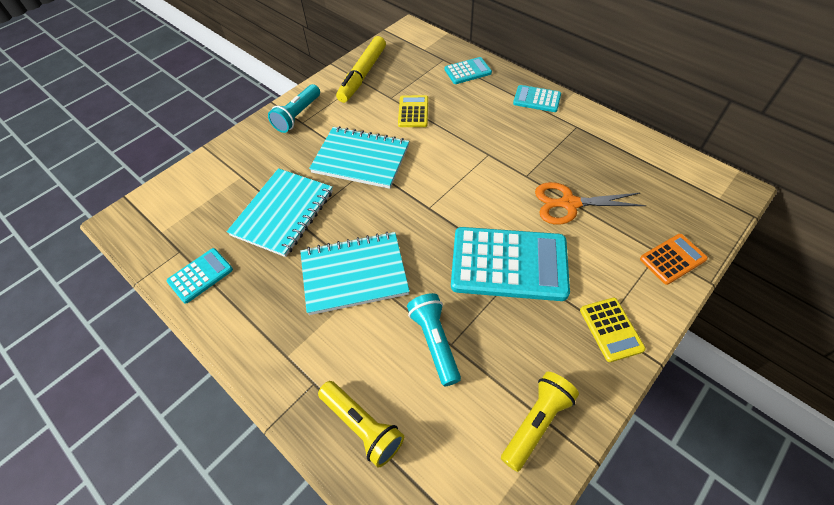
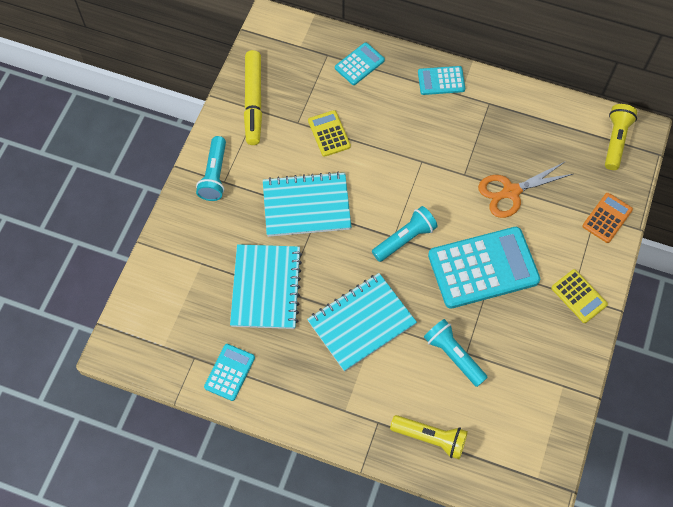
camera: 25 degrees left, 10 degrees up
(439, 213) = (405, 239): none -> turquoise flashlight
(536, 422) = (550, 387): yellow flashlight -> yellow flashlight (615, 141)

